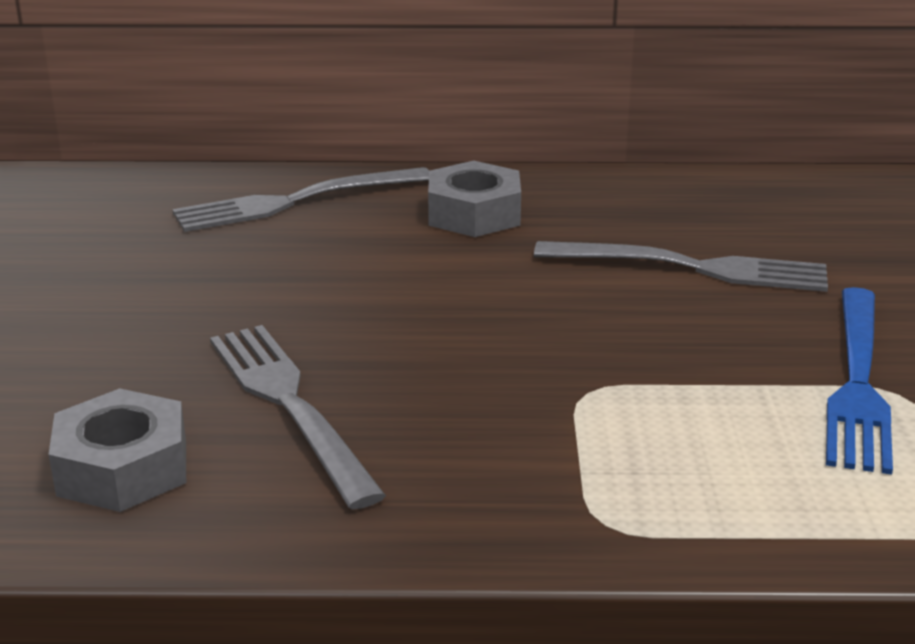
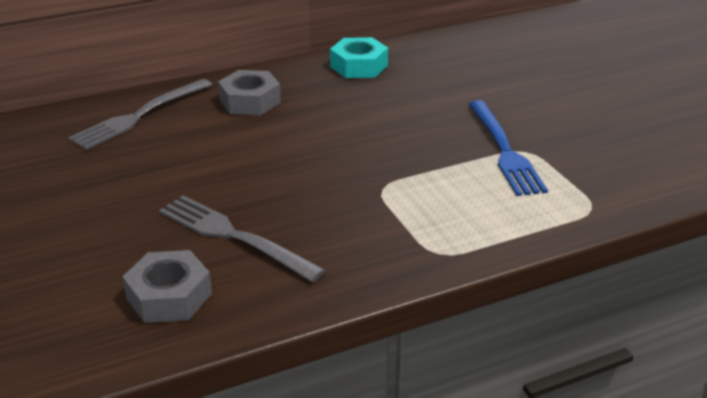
camera: 25 degrees left, 5 degrees up
(691, 196) = (359, 66): none -> turquoise nut
(694, 268) = (388, 107): grey fork -> none

